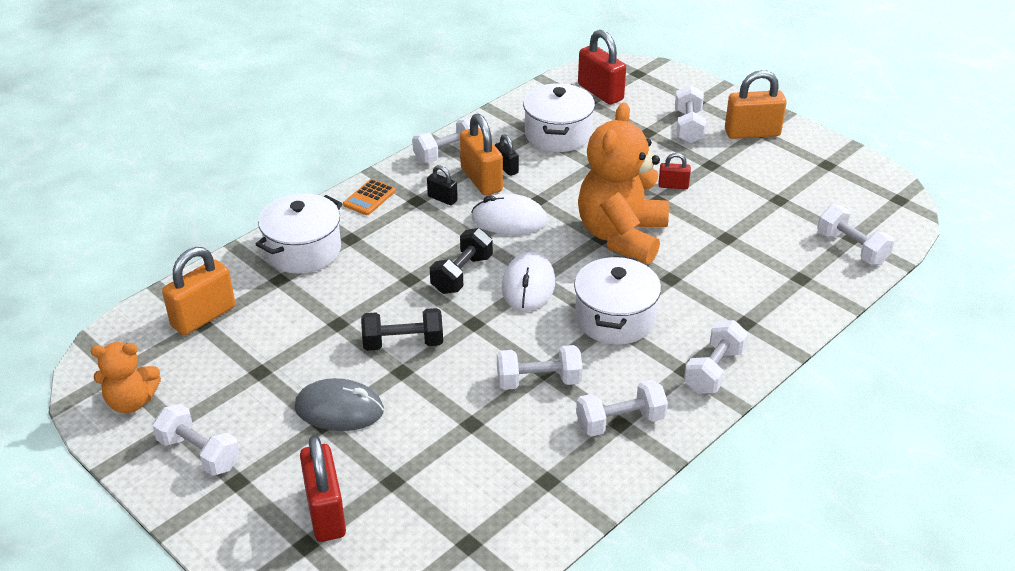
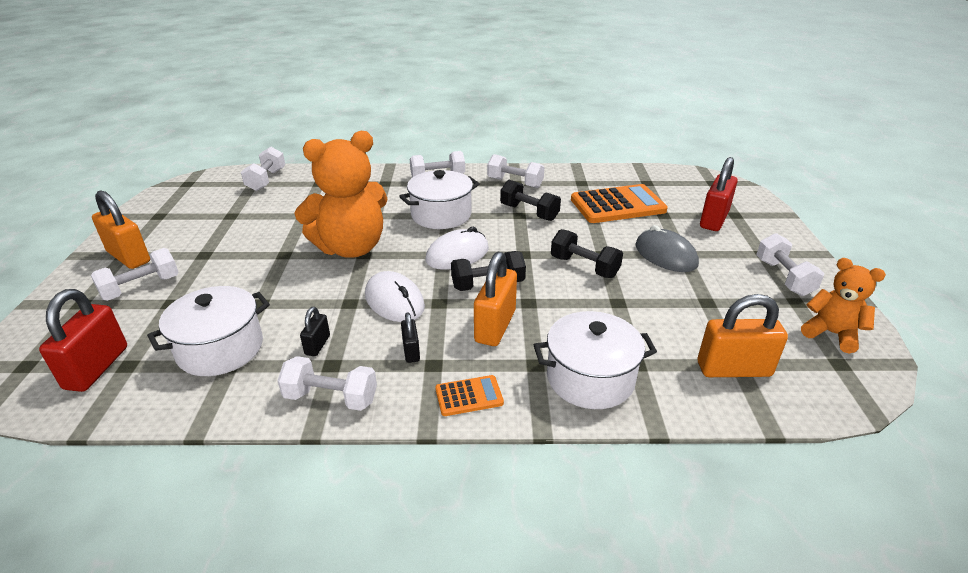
camera: 135 degrees left, 5 degrees down
(459, 462) = (617, 205): none -> orange calculator
(481, 180) = (354, 347): orange padlock -> orange padlock (495, 326)
(538, 381) = (529, 212): white dumbbell -> black dumbbell
(673, 186) = (255, 256): red padlock -> none

